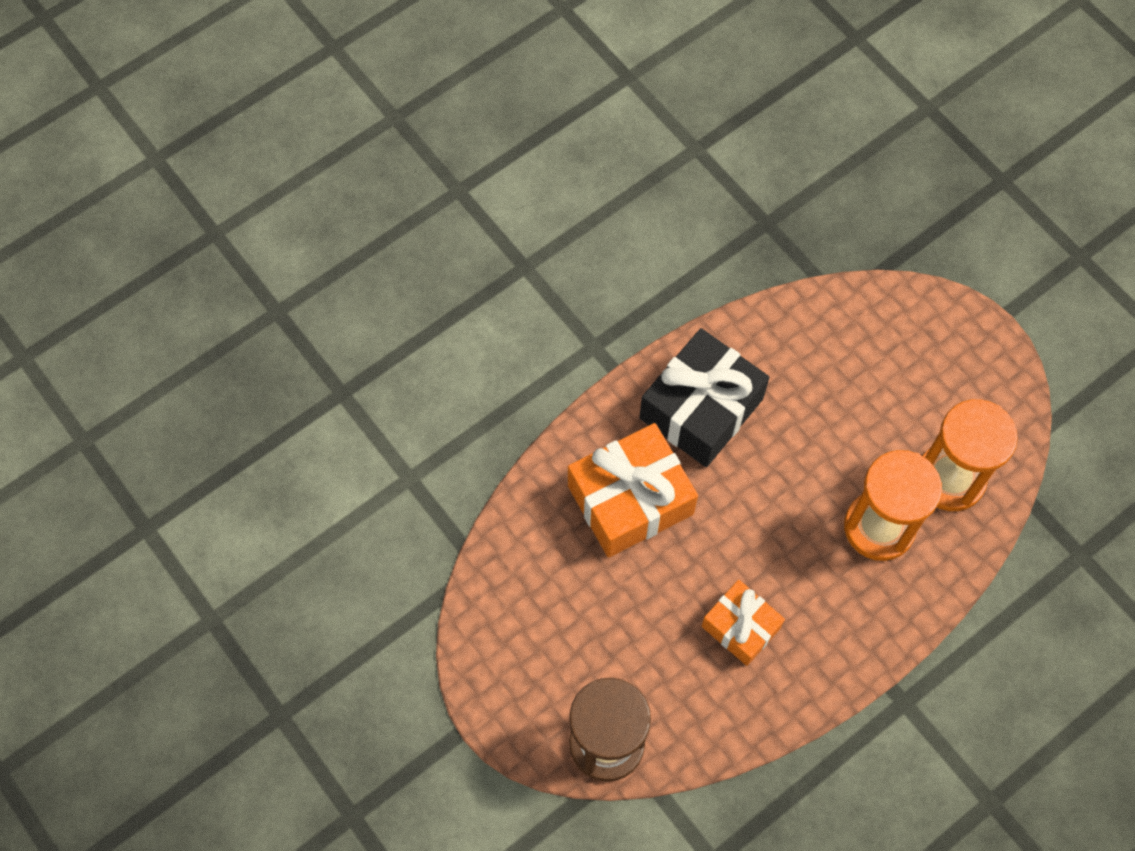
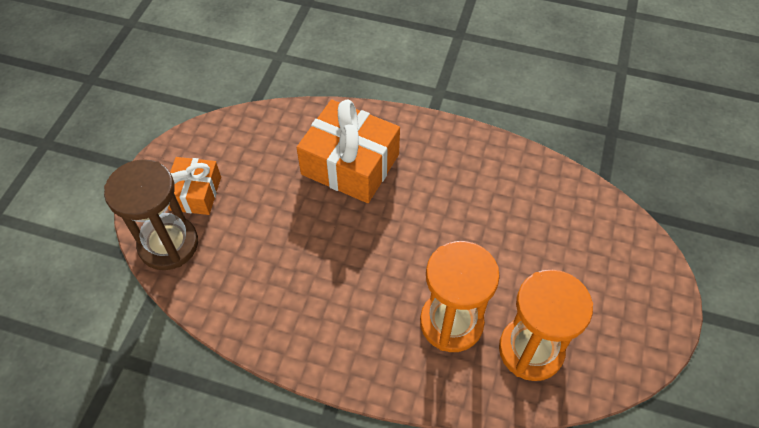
camera: 55 degrees right, 10 degrees down
(701, 409) = (446, 167): black gift -> none
(740, 627) = (307, 276): orange gift -> orange gift (195, 193)

